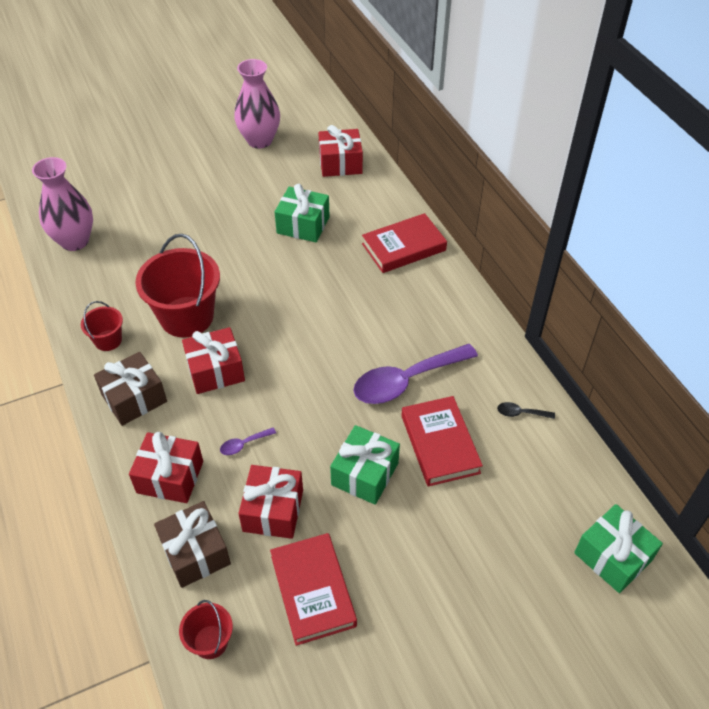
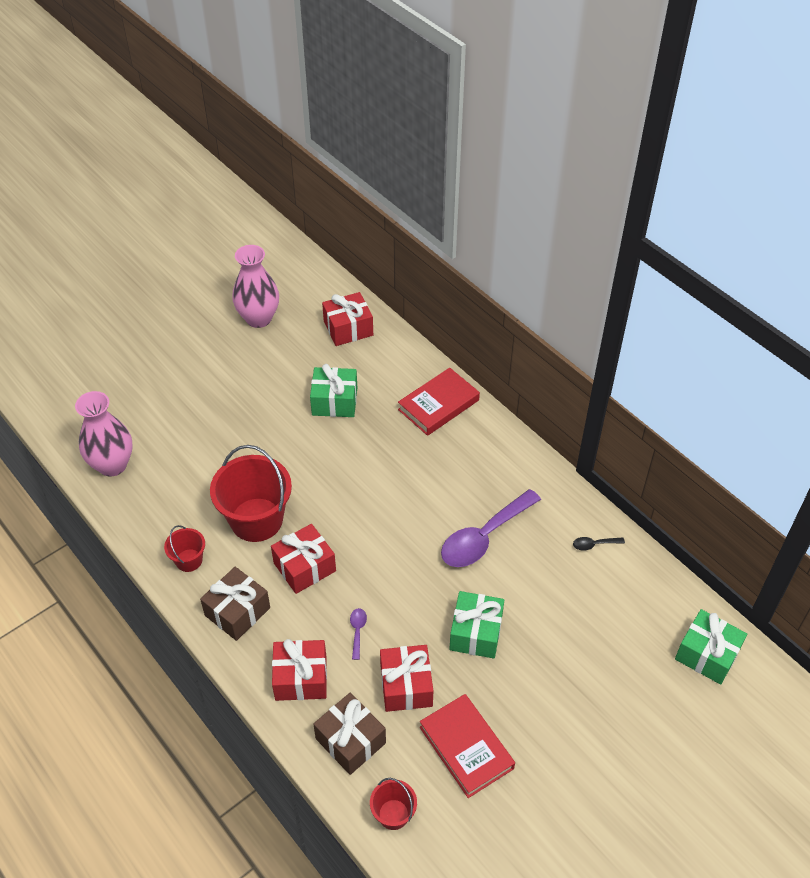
camera: 15 degrees left, 0 degrees up
(244, 444) = (357, 631): purple spoon -> purple spoon turned 135 degrees clockwise
(440, 444) = (532, 589): red book -> none

